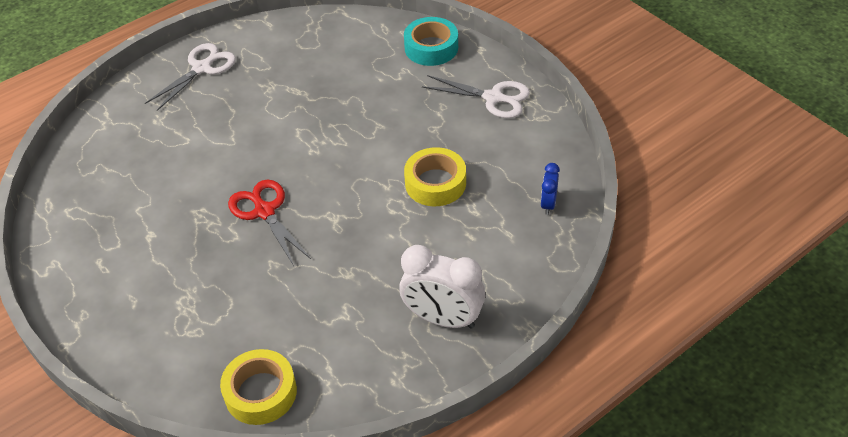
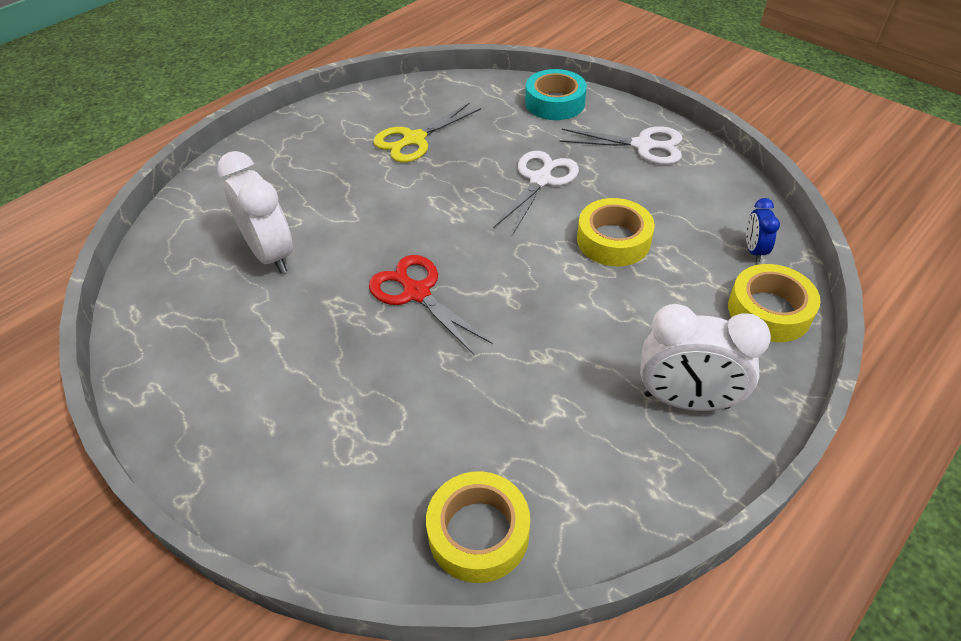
camera: 10 degrees left, 0 degrees up
(159, 167) = (271, 254): none -> white clock
(201, 68) = (299, 143): white scissors -> white scissors (540, 180)
(299, 73) = (414, 139): none -> yellow scissors
(538, 256) = (769, 311): none -> yellow tape

